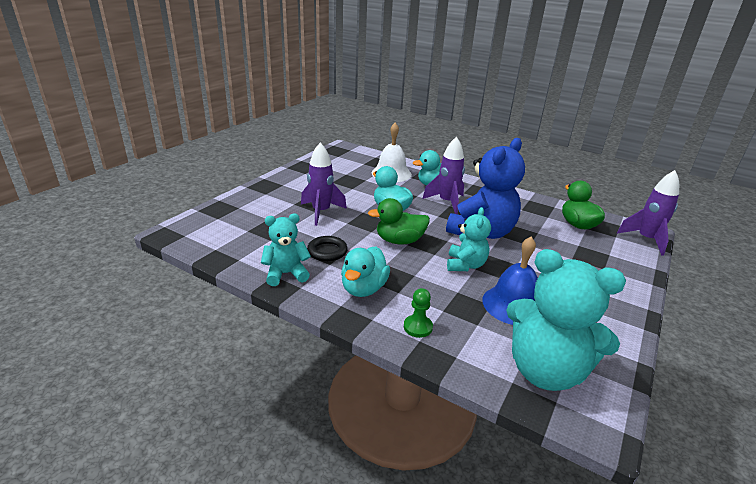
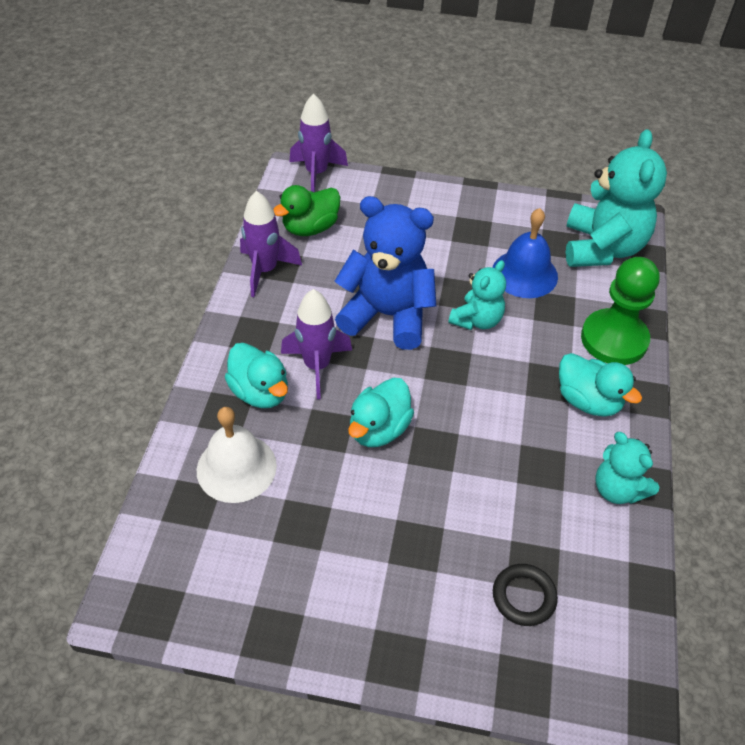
camera: 110 degrees left, 20 degrees up
(321, 212) = (442, 518): purple rocket -> purple rocket (265, 270)
(327, 251) = (541, 465): black ring -> black ring (524, 596)
(363, 288) = (588, 401): turquoise duck -> turquoise duck turned 45 degrees clockwise
(399, 241) = (463, 395): green duck -> none
(418, 327) = (614, 339): green pawn -> green pawn, size x2.16
(465, 265) = (477, 320): turquoise teddy bear -> turquoise teddy bear turned 135 degrees clockwise

